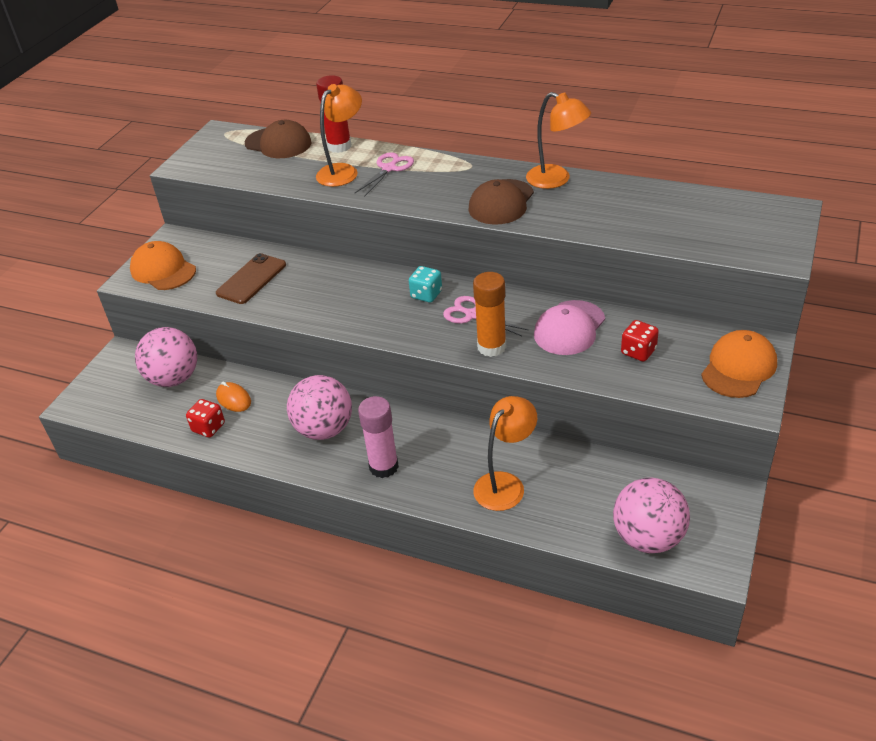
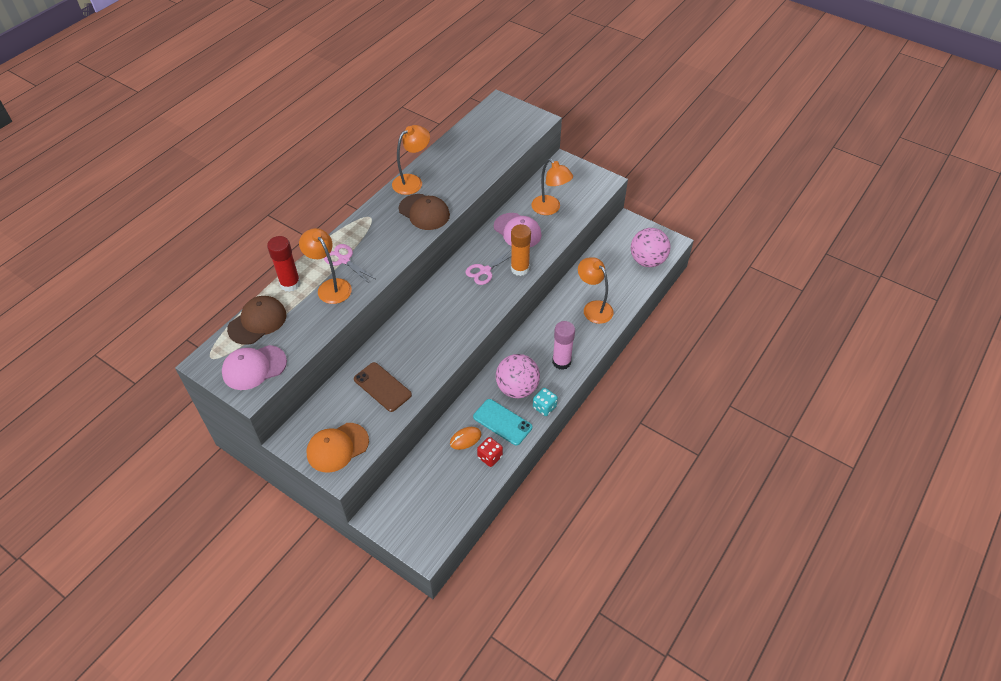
camera: 80 degrees left, 10 degrees up
(174, 379) = (425, 477): pink ball -> none
(215, 159) = (254, 367): none -> pink cap
(265, 427) = (502, 422): none -> turquoise phone
(426, 295) = (452, 289): turquoise dice -> turquoise dice (544, 407)
(638, 351) = (550, 209): red dice -> orange lamp
(738, 368) = (578, 176): orange cap -> none

